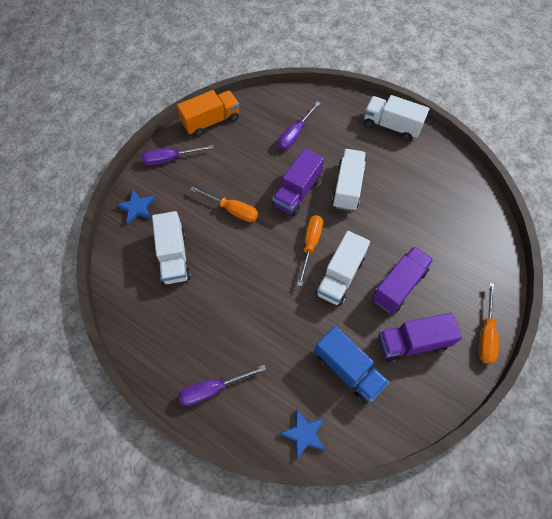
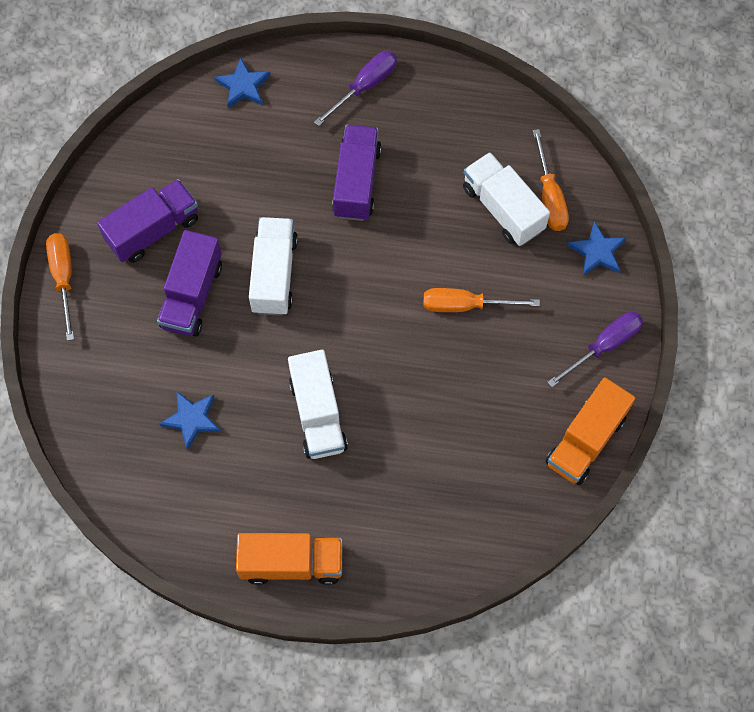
camera: 155 degrees right, 5 degrees up
(295, 134) = (440, 475): purple screwdriver -> none
(297, 192) = (388, 373): purple truck -> purple truck (356, 182)
(310, 245) = (332, 300): orange screwdriver -> orange screwdriver (549, 196)
(348, 369) = (220, 168): blue truck -> none
(391, 126) = (291, 563): white truck -> orange truck
(423, 213) = (192, 419): none -> blue star

